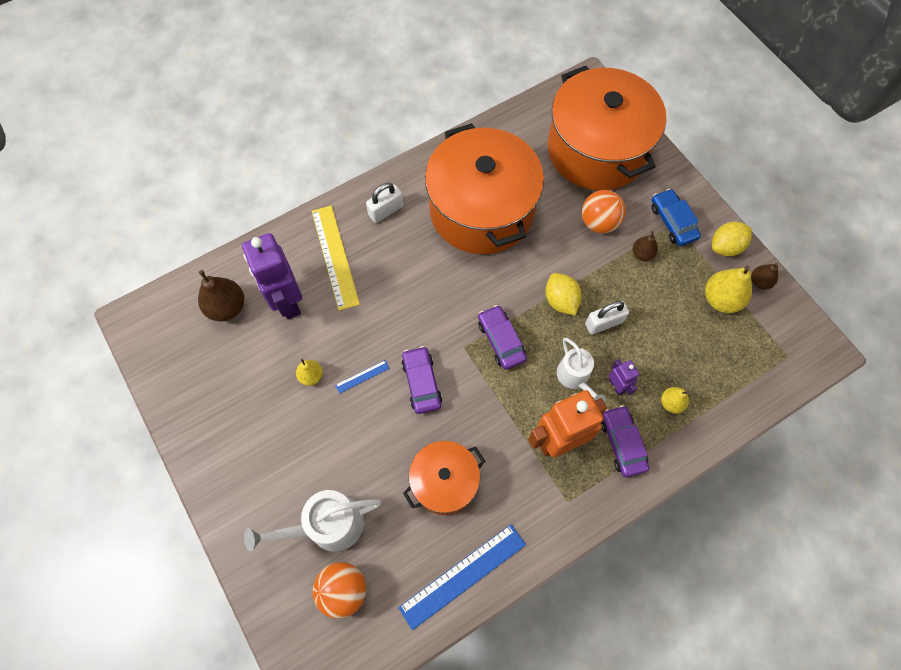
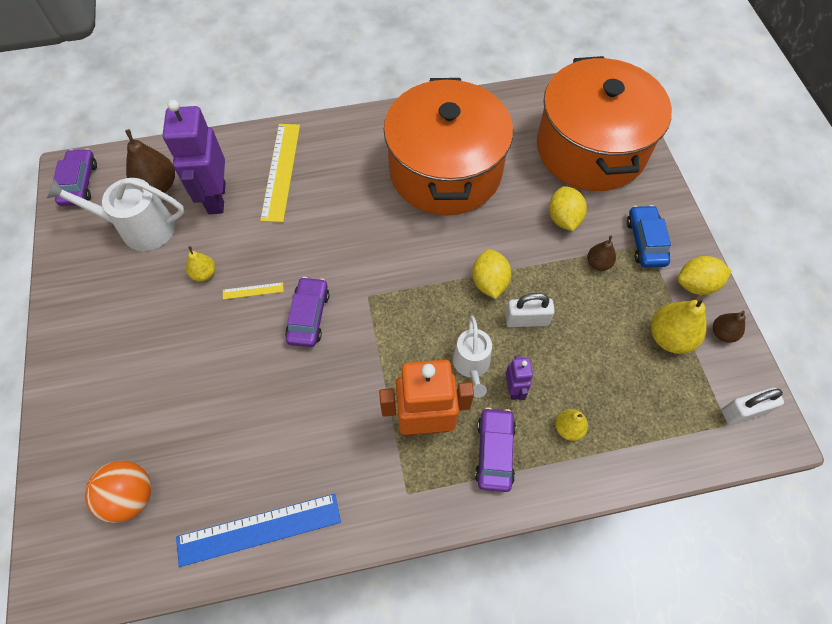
camera: 20 degrees right, 5 degrees down
(328, 525) = (148, 424): white watering can -> white watering can (140, 228)
(362, 376) = (253, 291): blue ruler -> yellow ruler
(386, 211) = (350, 144): white padlock -> white padlock (743, 411)
(444, 482) = (285, 424): orange pot -> none
(501, 340) = (409, 302): purple car -> purple car (79, 183)
(599, 222) = (563, 219): orange ball -> yellow lemon

